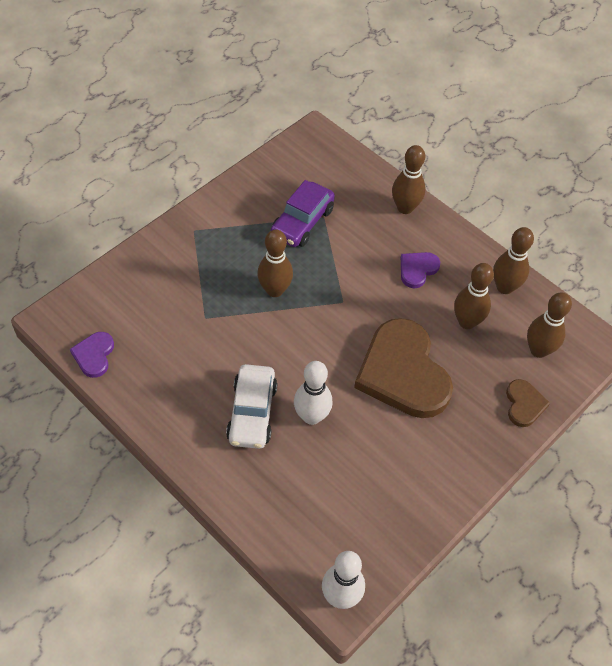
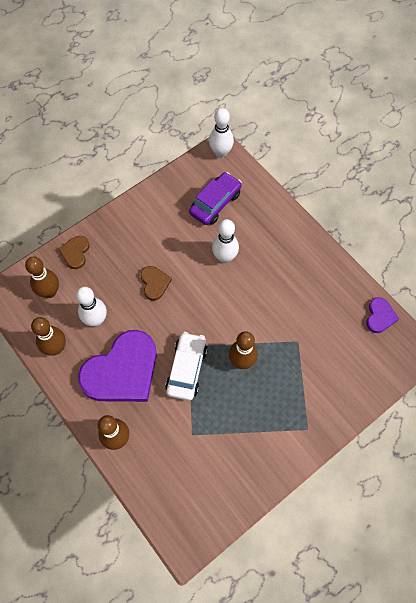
camera: 170 degrees left, 10 degrees up
(252, 413) = (265, 263): white car -> white car (186, 369)
(302, 222) = (211, 429): purple car -> purple car (215, 203)
(403, 372) = (154, 283): brown heart -> brown heart, size x0.46
(417, 270) = (122, 371): purple heart -> purple heart, size x2.20
(467, 322) = (96, 320): brown bowling pin -> white bowling pin

